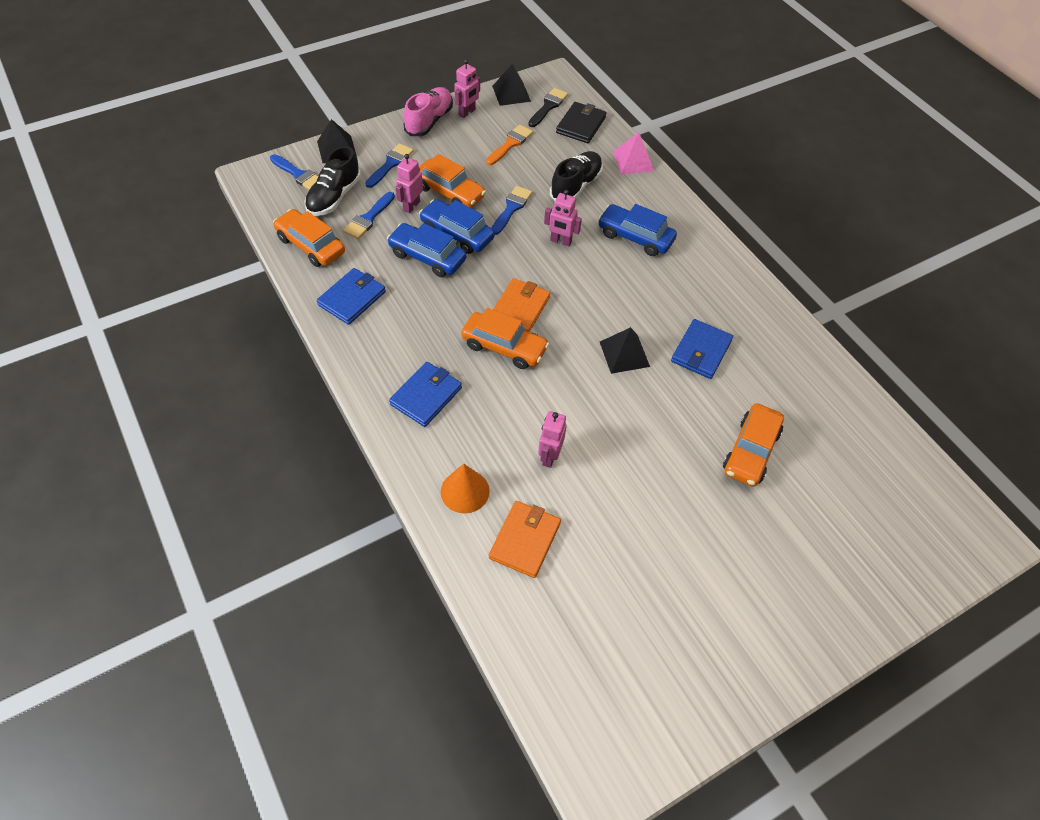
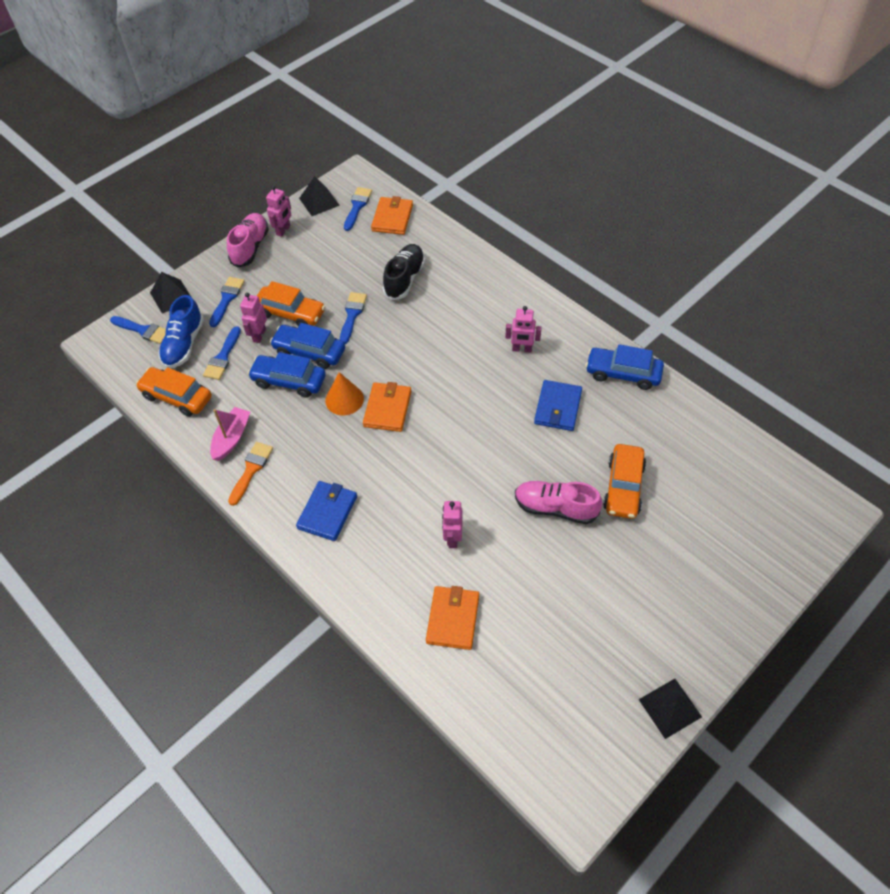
camera: 10 degrees left, 0 degrees up
(334, 197) = (184, 344): black shoe -> blue shoe
(352, 298) = (231, 438): blue wallet -> pink boat
(465, 491) = (388, 589): orange cone -> orange cone (344, 399)
(504, 347) = (384, 448): orange car -> none
(510, 144) = (333, 252): orange brush -> orange brush (251, 470)
(548, 106) = (357, 206): black brush -> blue brush
(560, 241) = (406, 335): pink robot -> pink robot (522, 349)
(581, 125) = (392, 218): black wallet -> orange wallet
(624, 354) = (492, 427): black pyramid -> black pyramid (670, 708)
(633, 161) = (450, 242): pink pyramid -> none
(635, 237) = (471, 315): blue car -> blue car (623, 373)
(669, 454) = (555, 508): none -> pink shoe

